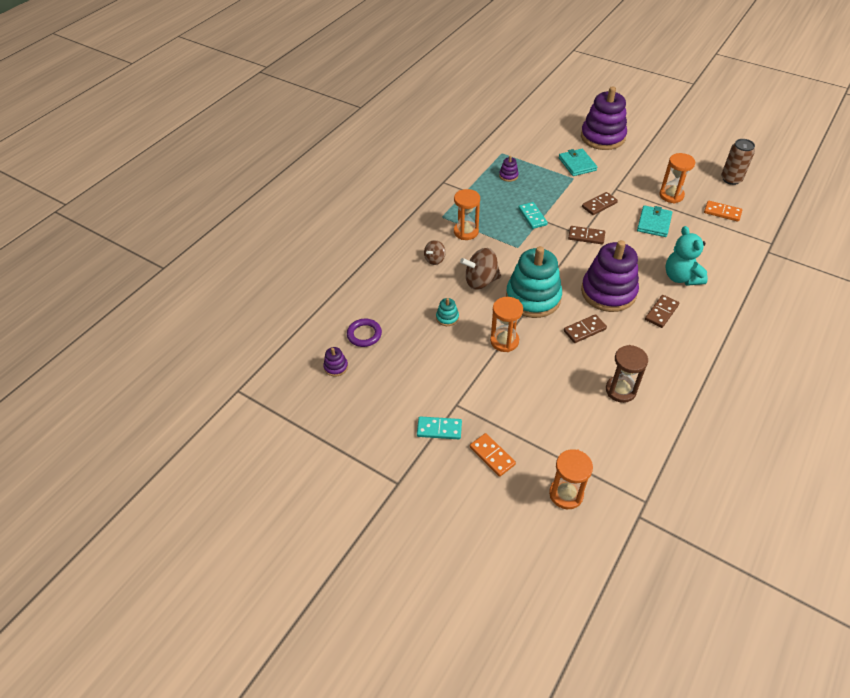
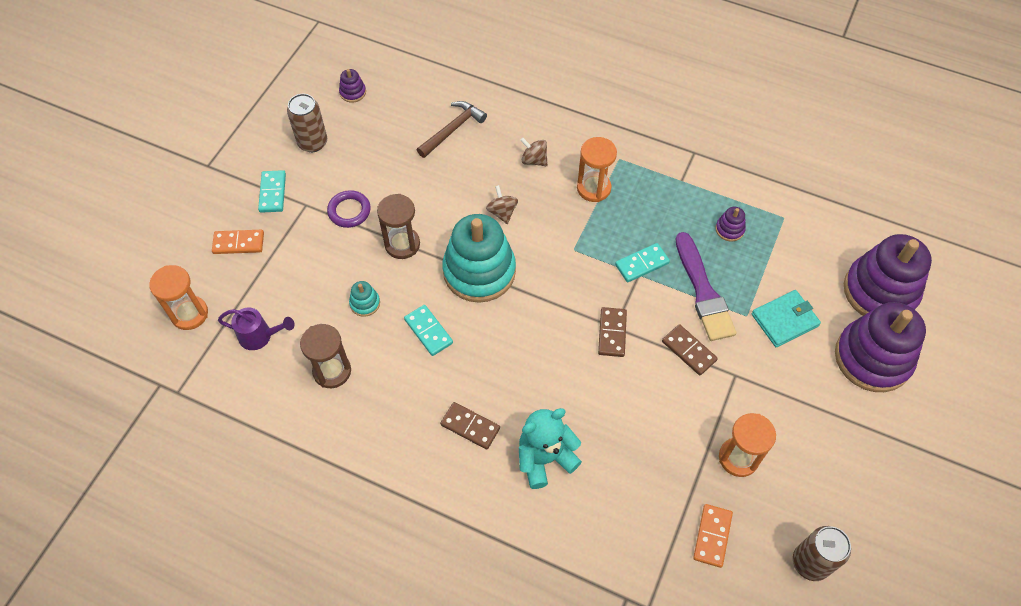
camera: 80 degrees right, 10 degrees up
(364, 334) = (401, 109): purple ring -> purple ring (349, 211)
(387, 398) = (312, 142): none -> brown can
(394, 303) = (452, 129): none -> brown hammer
(447, 318) = (435, 183): turquoise stacking toy -> turquoise stacking toy (365, 303)
(481, 281) = (502, 212): brown spinning top -> brown spinning top, size x0.59
(492, 456) = (238, 243): orange domino -> orange domino turned 45 degrees clockwise
(504, 341) = (402, 244): orange hourglass -> brown hourglass
(555, 193) = (703, 292): none -> purple brush
(584, 330) = (428, 331): brown domino -> turquoise domino
(589, 439) = (260, 336): none -> purple watering can
(608, 292) = (501, 360): purple stacking toy -> purple stacking toy (880, 291)
(654, 223) = (662, 427): turquoise wallet -> none

